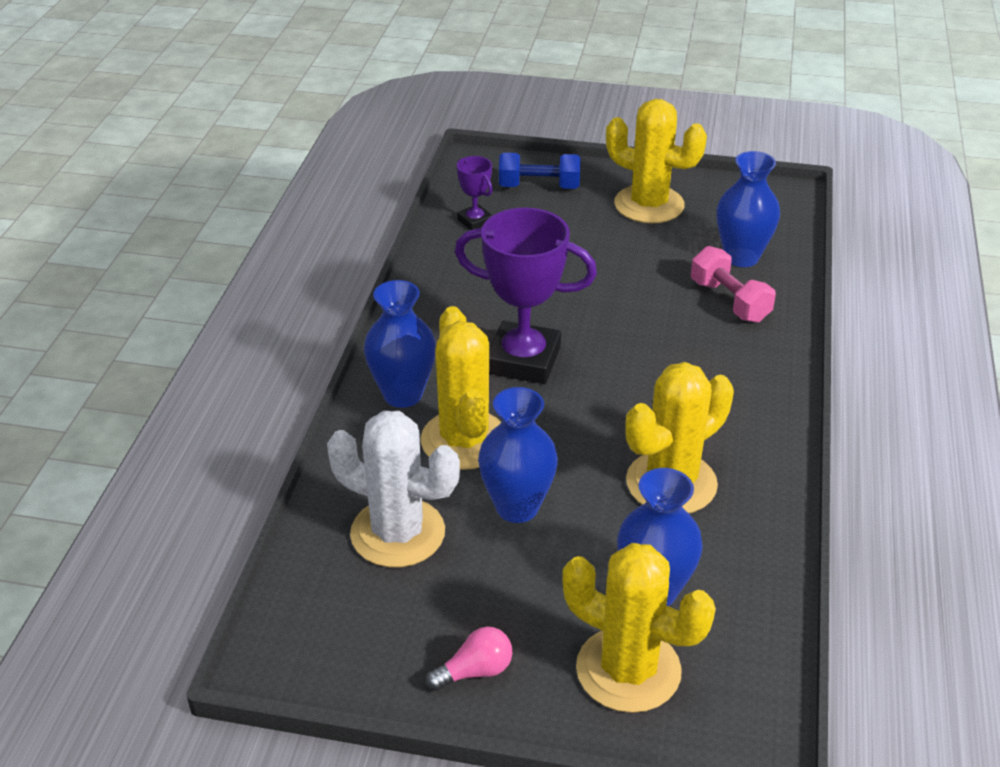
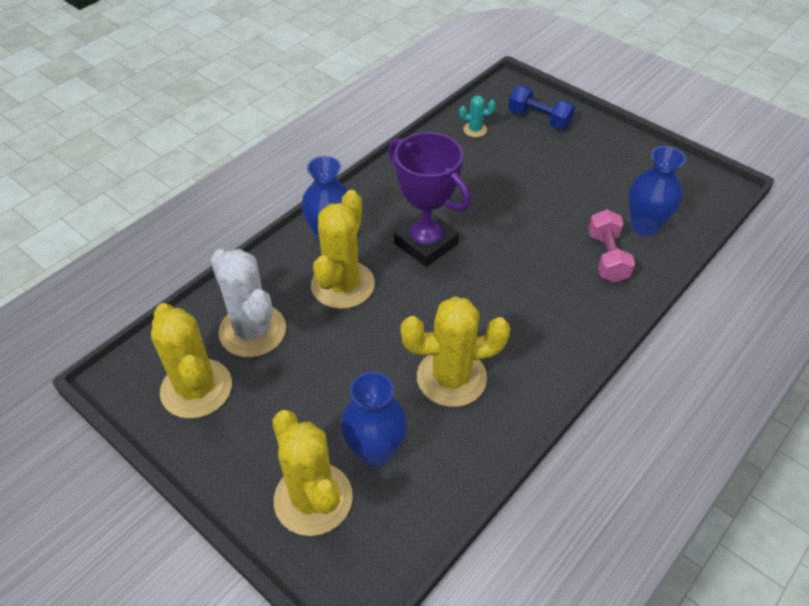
camera: 30 degrees right, 10 degrees up
(475, 221) = (475, 130): purple trophy -> turquoise cactus
(475, 671) = (222, 448): pink light bulb -> none
(517, 507) = (337, 347): blue vase -> none
(649, 205) = (607, 160): yellow cactus -> yellow cactus (196, 388)

